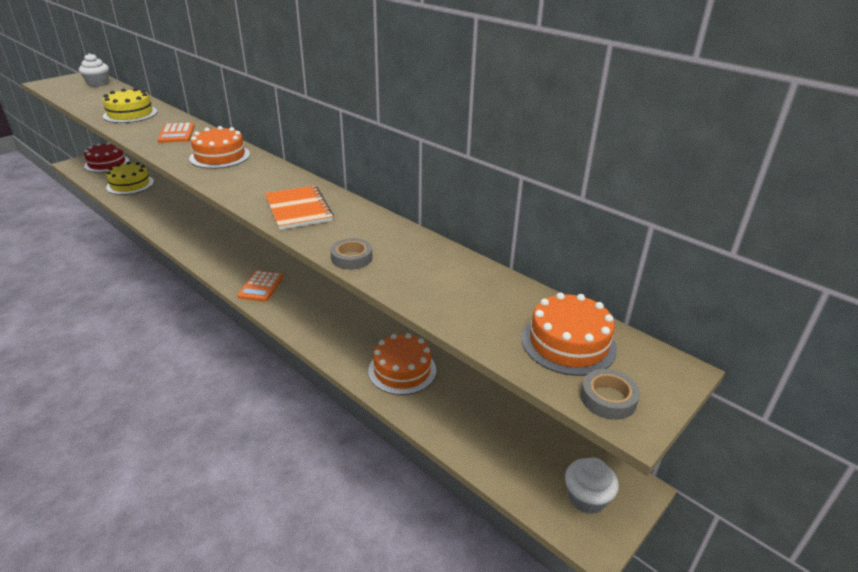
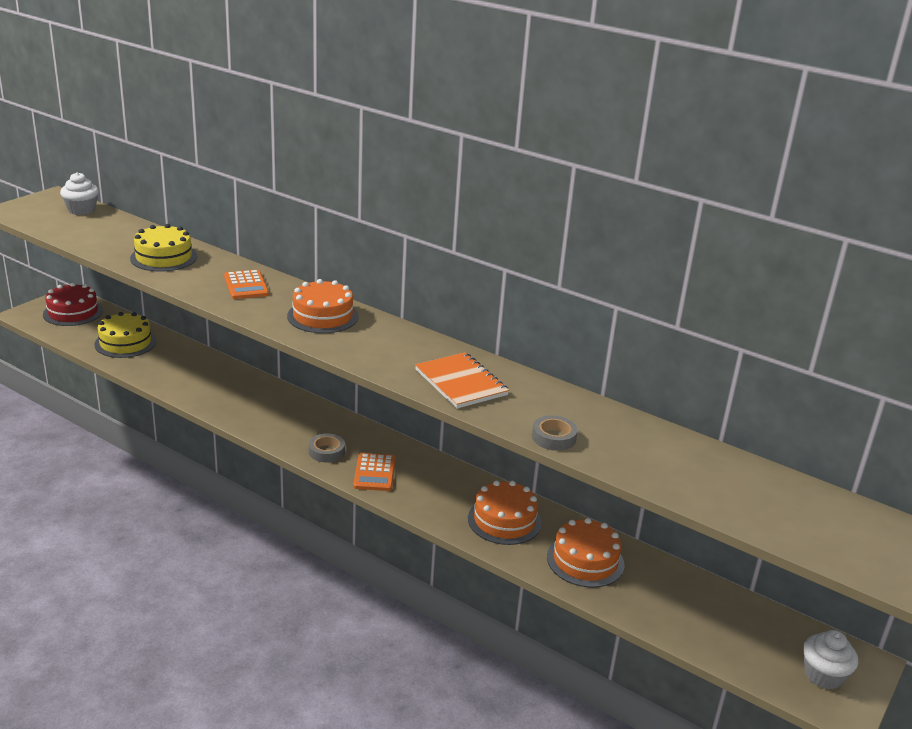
camera: 10 degrees left, 5 degrees down
(568, 343) = (809, 514): orange cake -> orange cake (504, 520)
(608, 399) = (864, 563): grey tape -> grey tape (326, 451)

